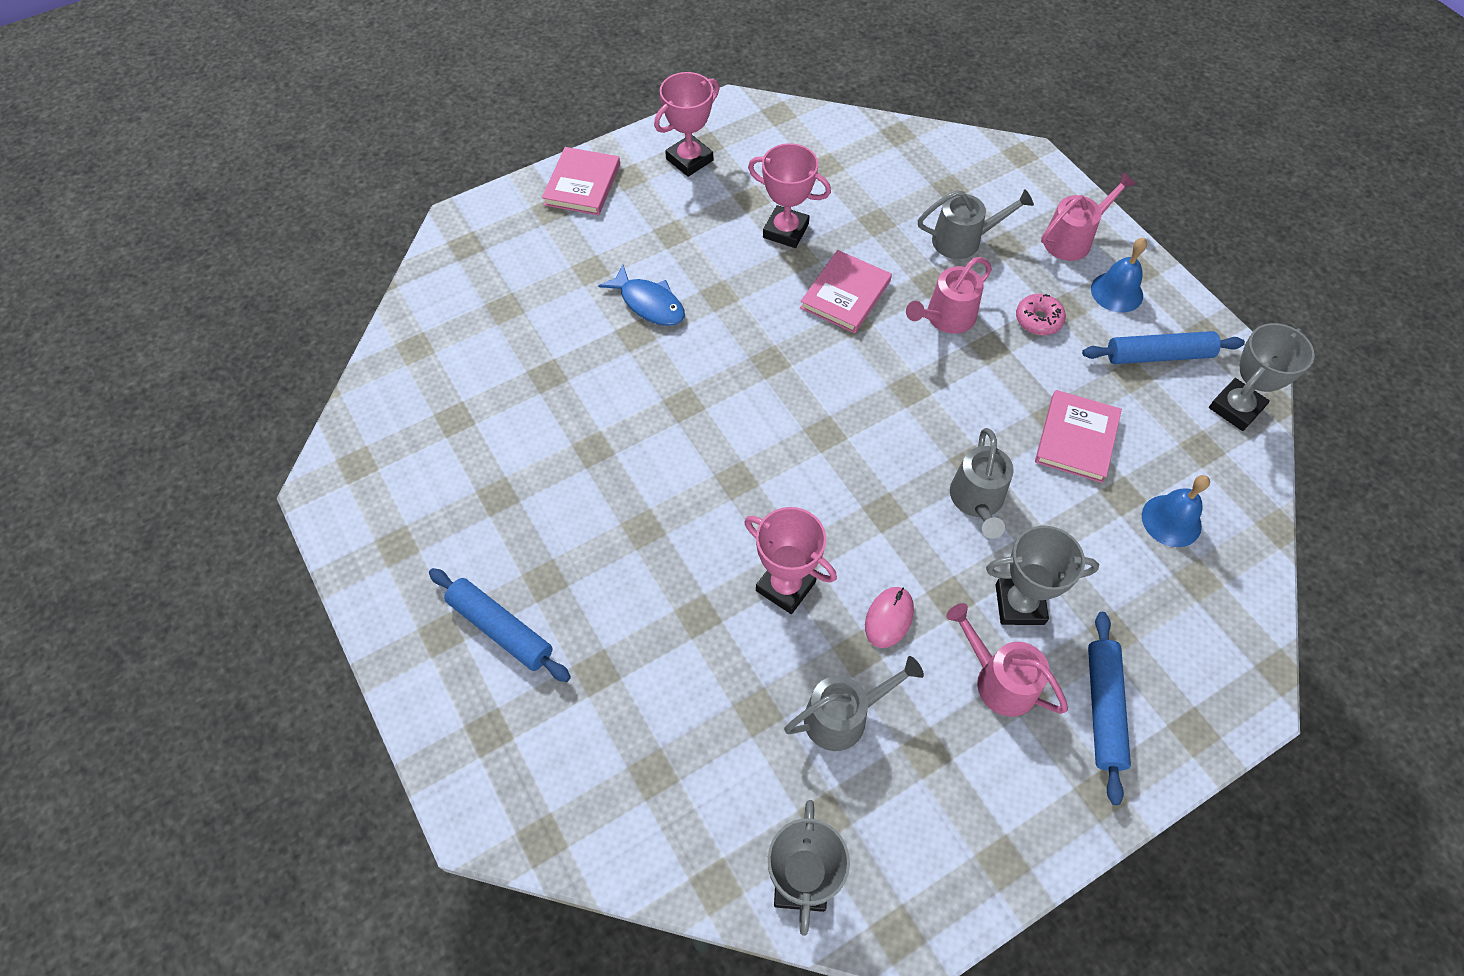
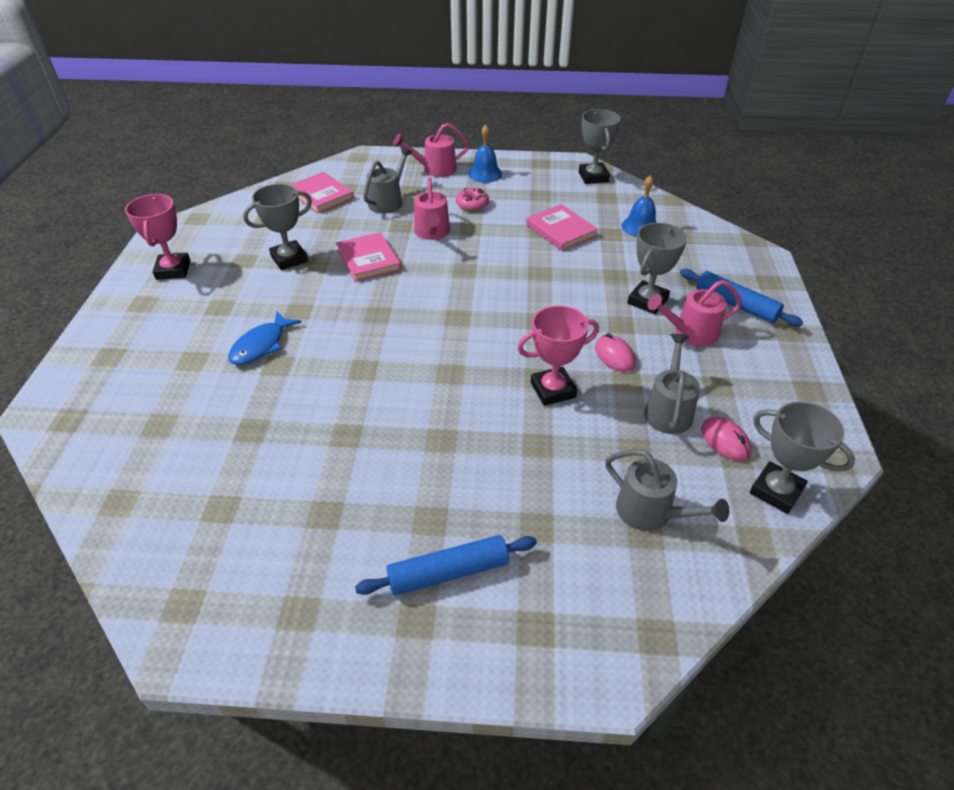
camera: 55 degrees left, 15 degrees down
(582, 184) = (113, 328): pink book -> pink book (321, 195)
(649, 303) = (261, 345): blue fish -> blue fish turned 135 degrees clockwise
(785, 231) = (289, 259): pink trophy -> grey trophy
(839, 797) = (725, 441): none -> pink mouse
(977, 501) = (566, 282): grey watering can -> grey watering can (651, 512)
(1072, 239) = (435, 169): pink watering can -> pink watering can turned 105 degrees counterclockwise
(1158, 355) = (538, 182): blue rolling pin -> none

